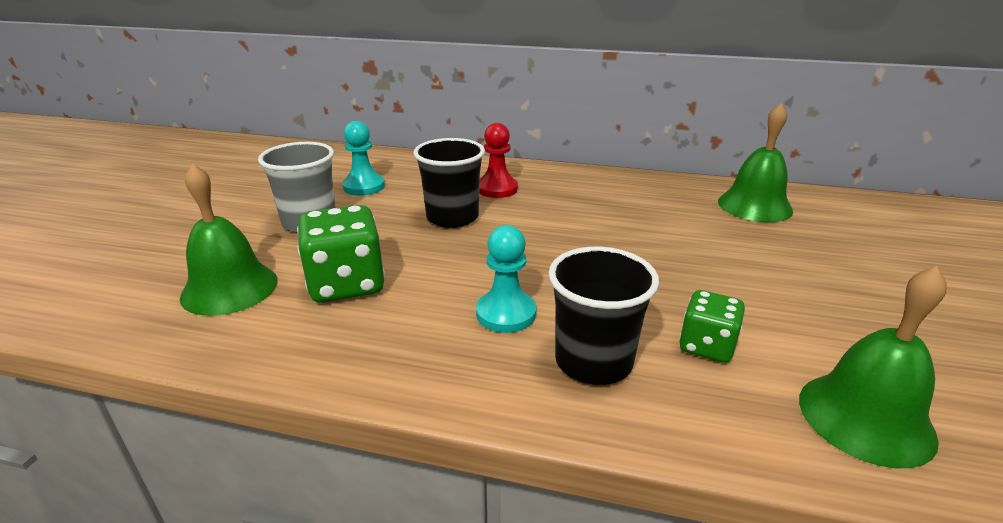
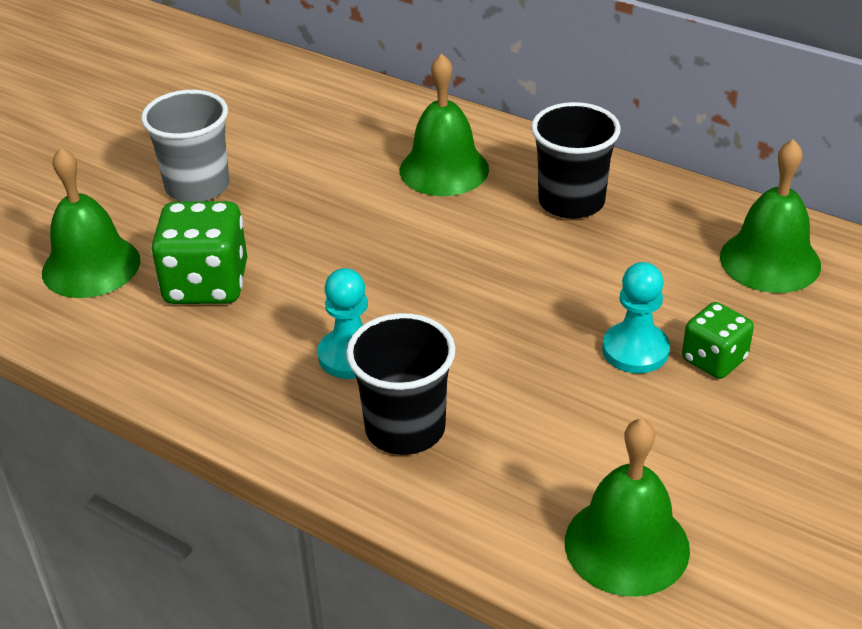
camera: 20 degrees right, 10 degrees up
(364, 186) = (280, 136): turquoise pawn -> turquoise pawn (635, 350)
(452, 217) = (363, 208): black cup -> black cup (571, 202)
(497, 189) = (444, 169): red pawn -> green bell
(706, 346) = (533, 438): green dice -> green dice (714, 360)

